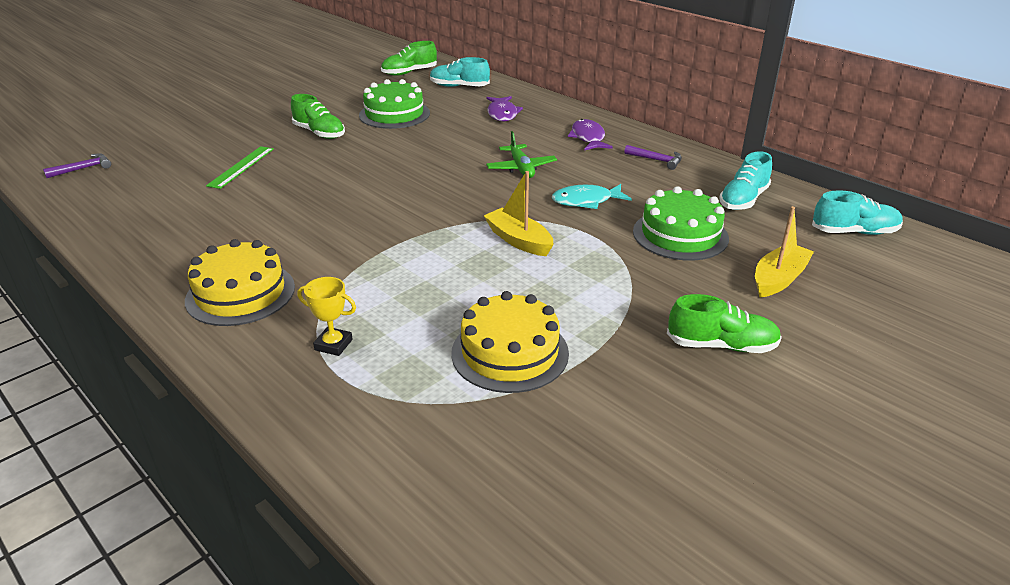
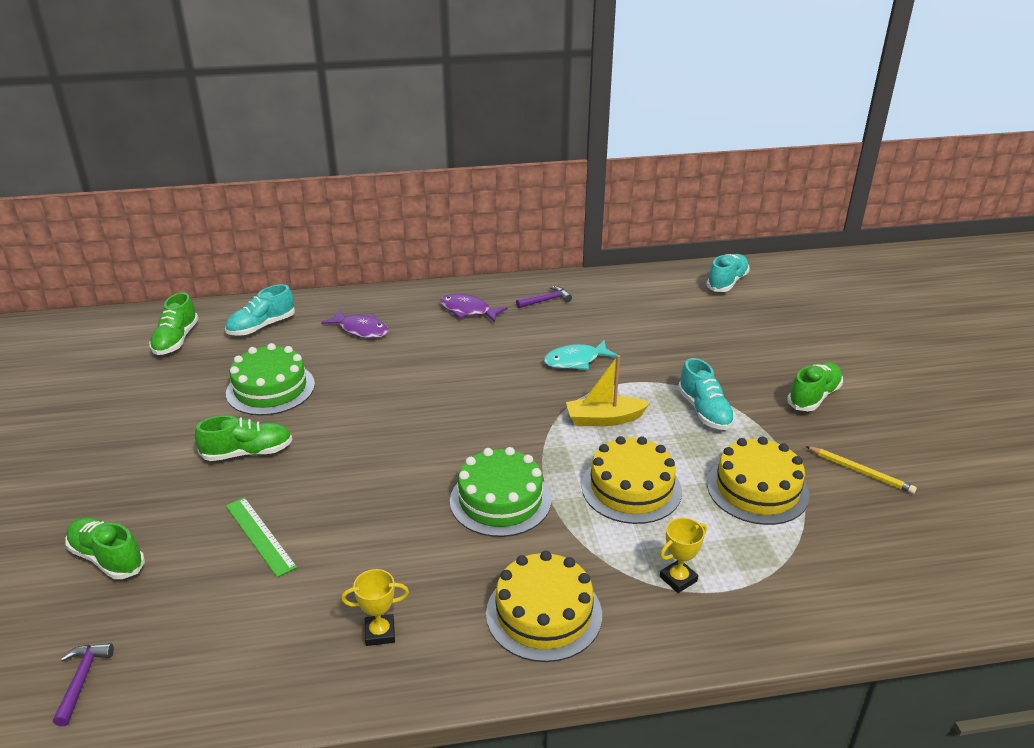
camera: 55 degrees left, 0 degrees up
(176, 238) = (380, 633): none -> yellow trophy
(186, 136) = (107, 558): none -> green shoe
(435, 283) = (631, 488): none -> yellow cake
(521, 168) = (482, 366): green plane -> none
(586, 201) = (575, 361): turquoise fish -> turquoise fish turned 45 degrees clockwise
(621, 416) = (860, 472): none -> yellow pencil
(680, 235) = (667, 345): green cake -> green cake (500, 500)
(743, 200) = (645, 297): turquoise shoe -> turquoise shoe (704, 411)
(779, 279) = (757, 337): yellow boat -> none

